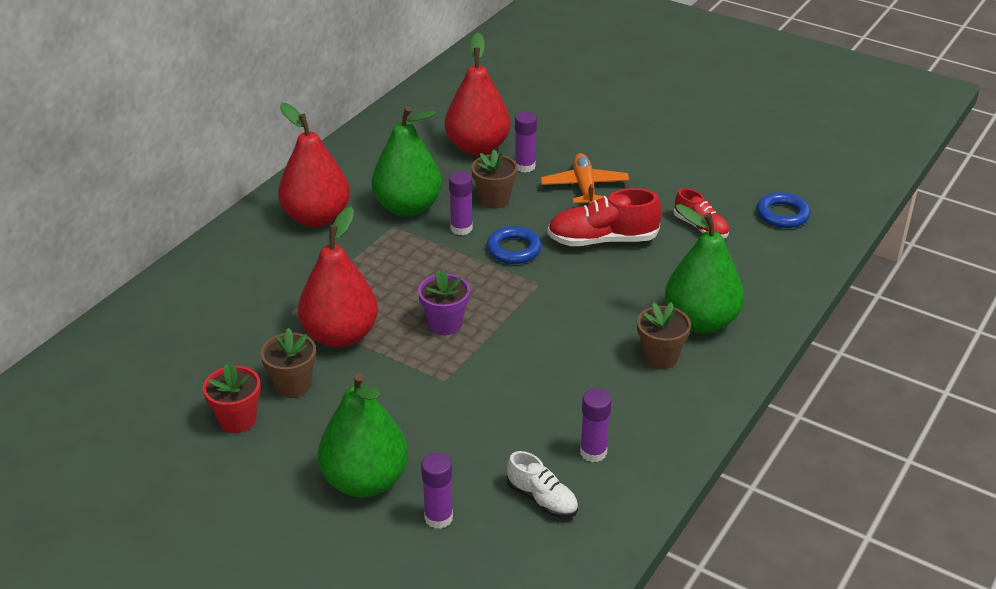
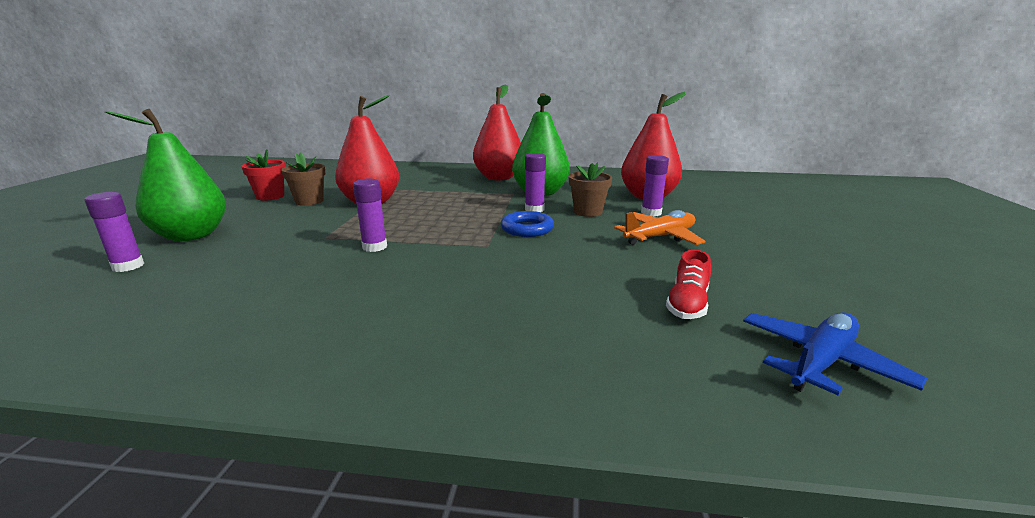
camera: 65 degrees right, 15 degrees down
(445, 324) = (402, 225): purple flower pot -> none
(542, 499) = (133, 305): white shoe -> none
(593, 452) = (208, 317): purple glue stick -> purple glue stick (374, 247)
(602, 240) = (587, 258): red shoe -> none
(660, 357) = (399, 326): brown flower pot -> none
(701, 321) = (491, 340): green pear -> none
(782, 214) = (820, 362): blue ring -> blue plane

